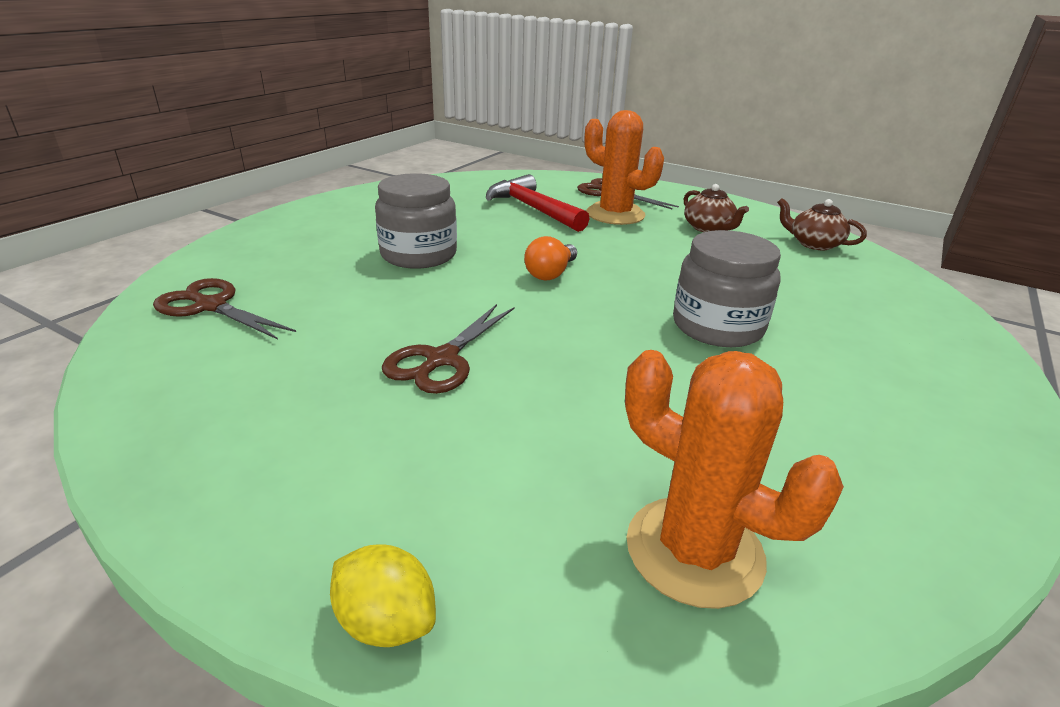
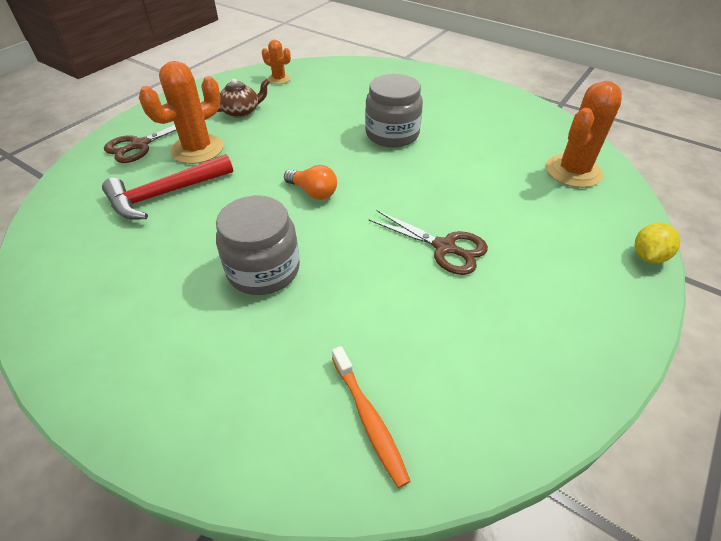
camera: 85 degrees left, 15 degrees up
(211, 306) = (368, 418): brown scissors -> orange toothbrush
(813, 244) = (279, 79): brown teapot -> orange cactus

